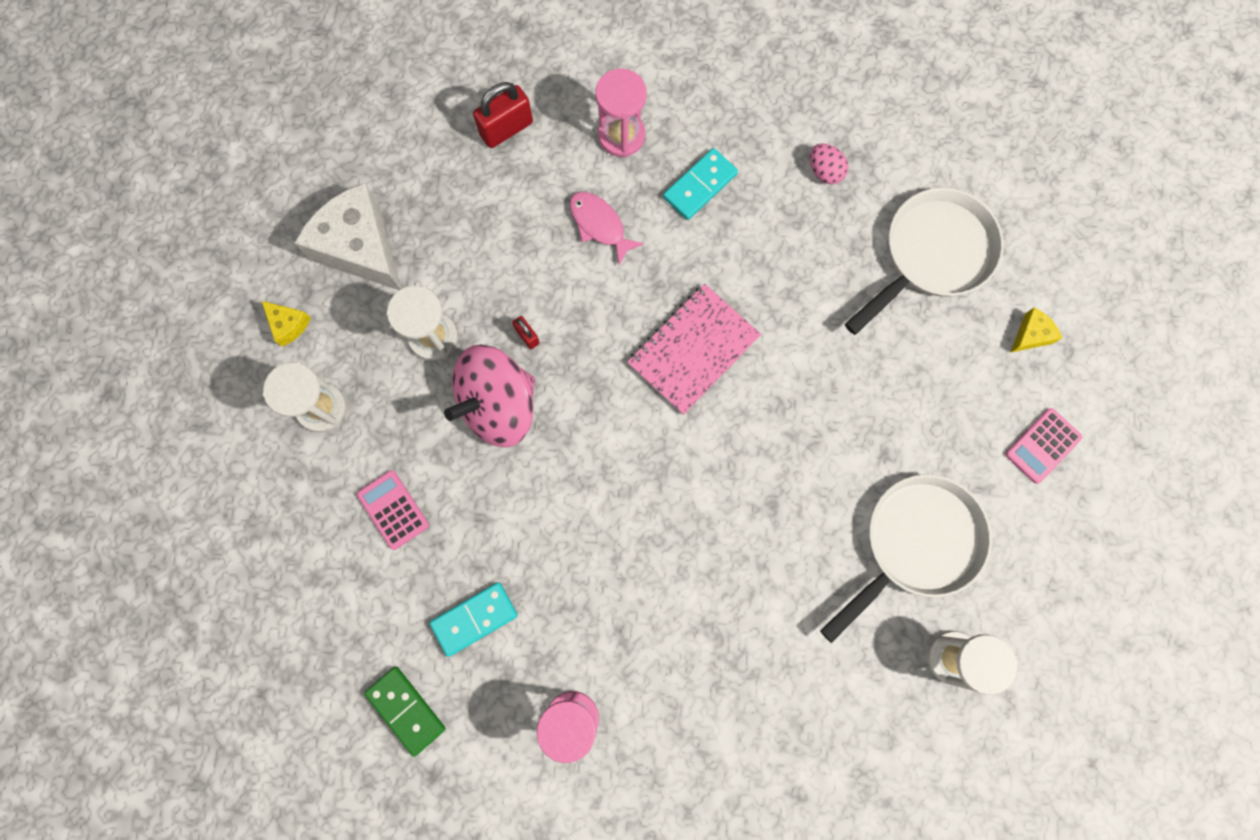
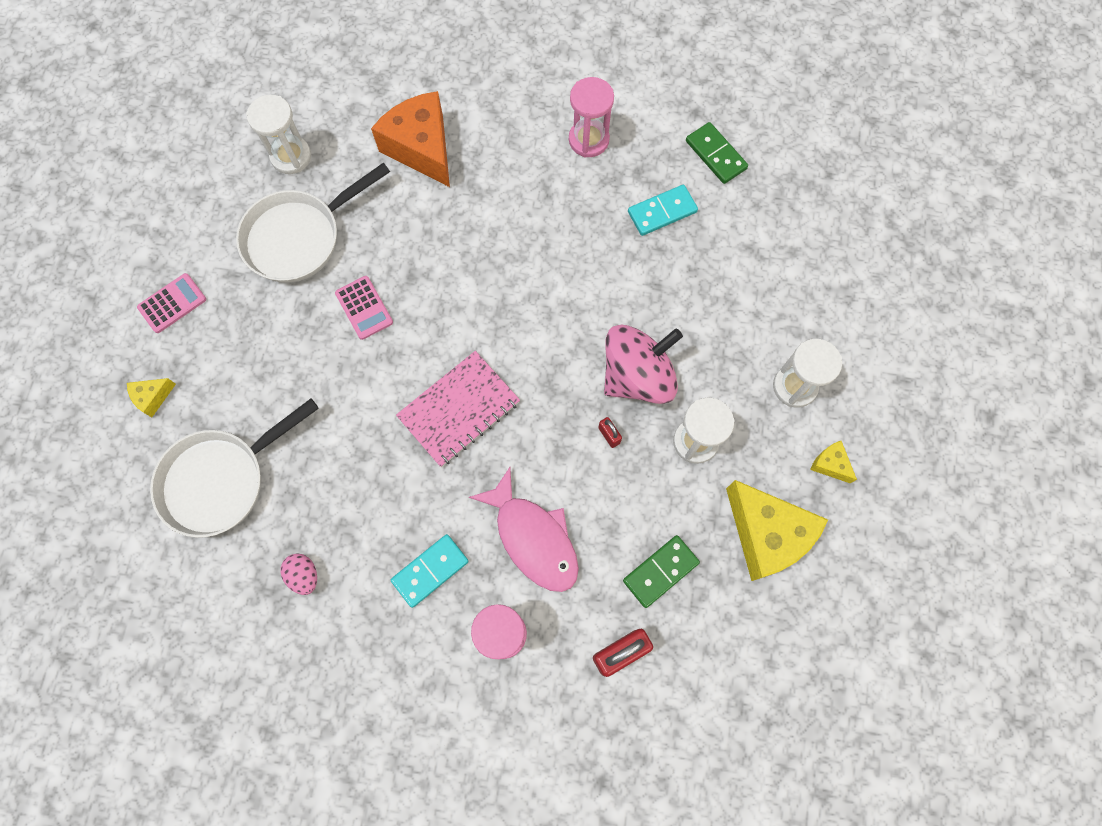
camera: 175 degrees left, 5 degrees down
(360, 248) = (767, 534): white cheese -> yellow cheese
(393, 509) = (729, 297): pink calculator -> pink calculator (364, 308)
(469, 204) = (660, 571): none -> green domino
(599, 225) = (533, 538): pink fish -> pink fish, size x1.59
(788, 685) = (421, 148): none -> orange cheese

